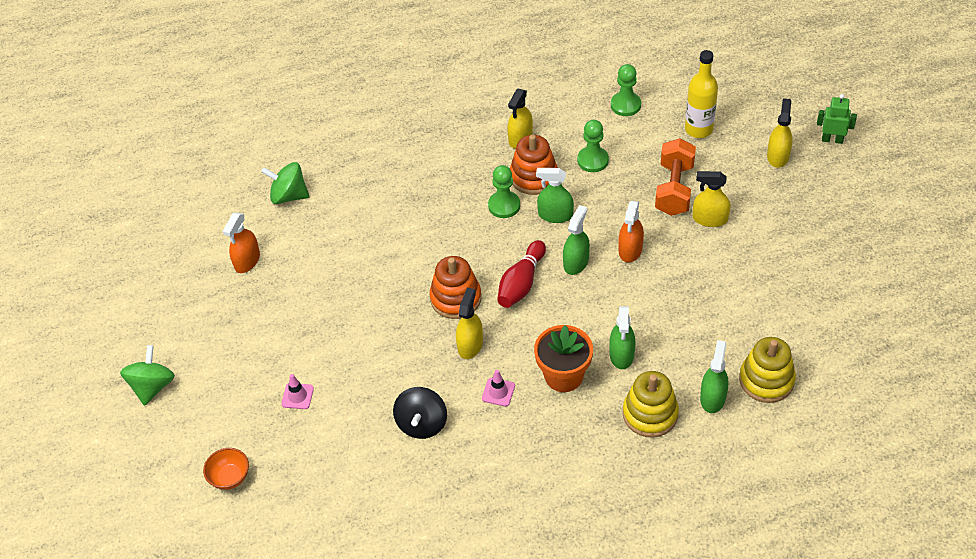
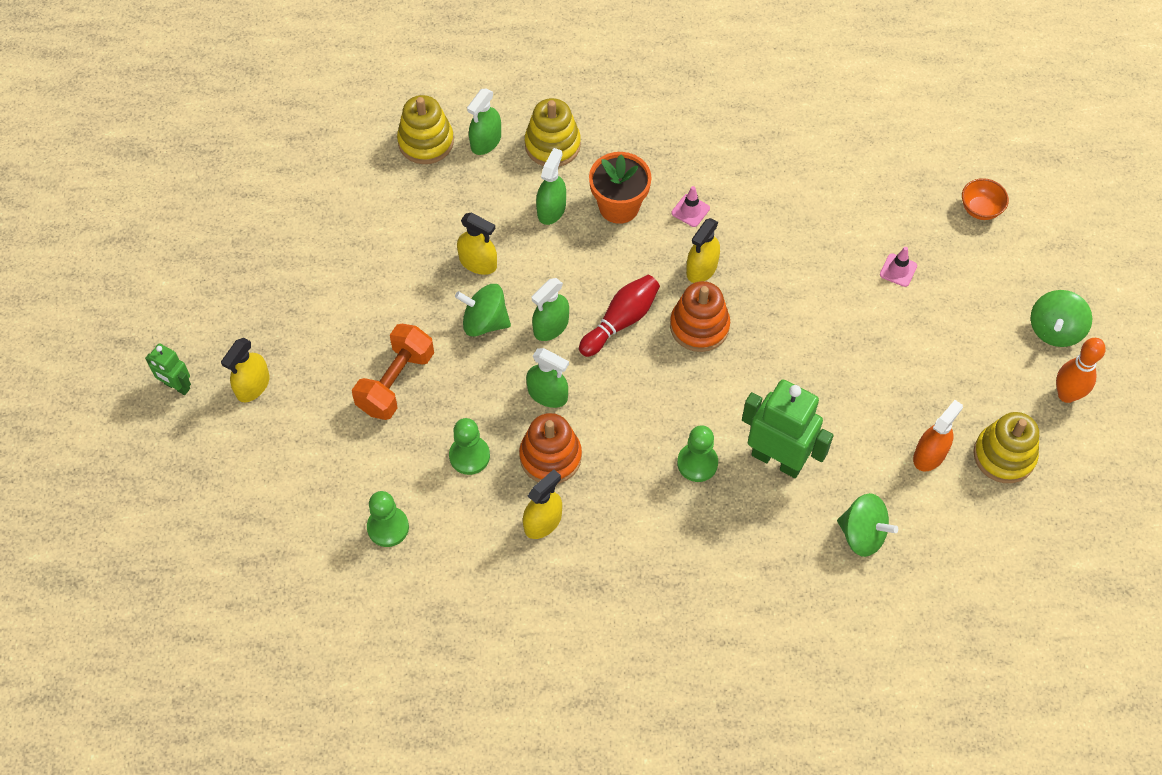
camera: 165 degrees left, 10 degrees up
(140, 336) = (1066, 395): none -> orange bowling pin
(188, 277) = (1004, 455): none -> yellow stacking toy
(364, 224) = (777, 459): none -> green robot
(422, 424) = (777, 203): black spinning top -> none
(504, 205) = (602, 428): green pawn -> green pawn (697, 463)
(630, 250) = (485, 322): orange spray bottle -> green spinning top
(698, 129) = (320, 457): yellow bottle -> none
(710, 219) = (378, 330): yellow spray bottle -> yellow spray bottle (478, 262)

